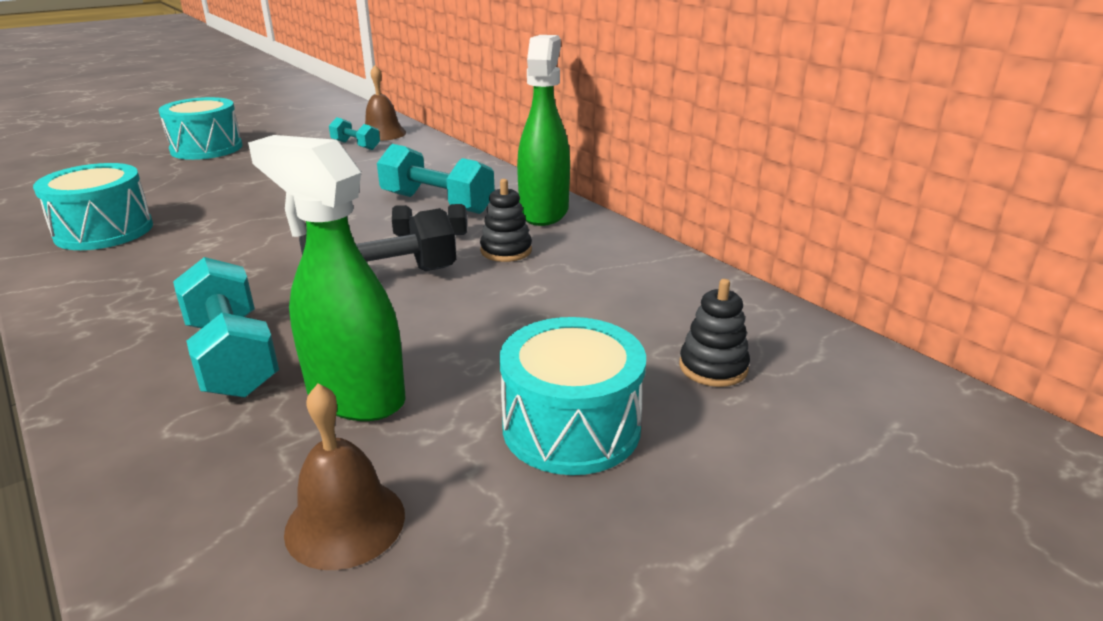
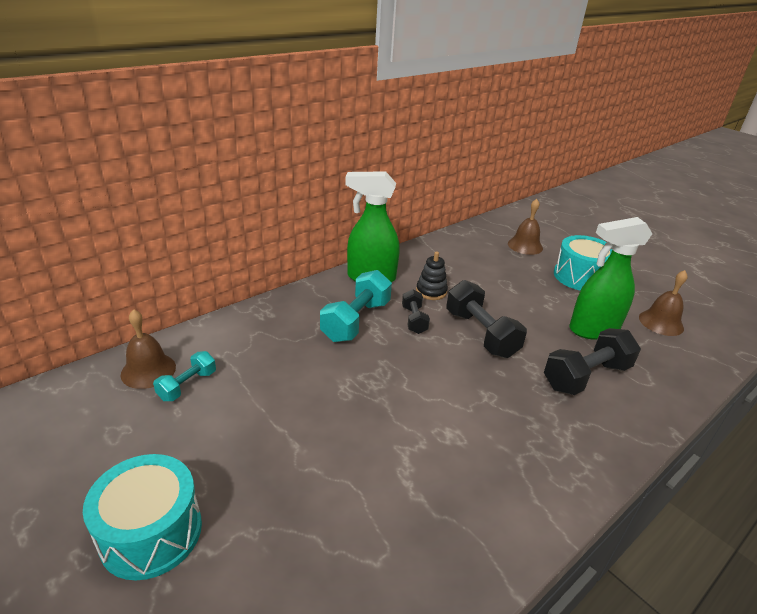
camera: 95 degrees left, 5 degrees up
(104, 231) = (437, 525): turquoise drum -> none
(232, 357) = (586, 376): turquoise dumbbell -> black dumbbell
(354, 396) = (593, 330): green spray bottle -> green spray bottle turned 45 degrees clockwise
(713, 367) = (525, 245): black stacking toy -> brown bell

